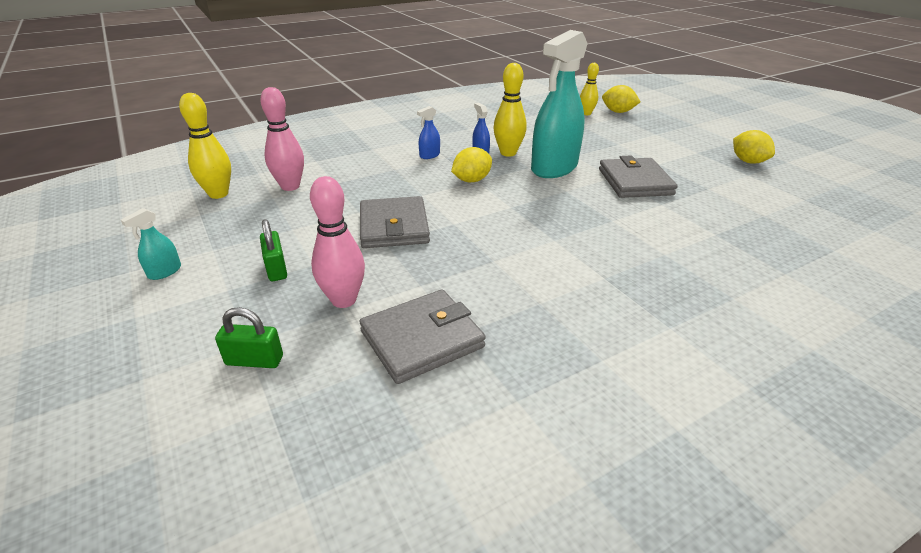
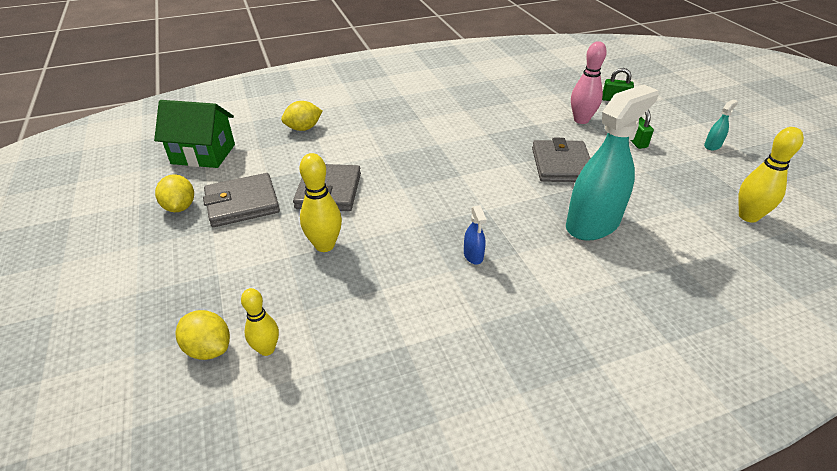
camera: 170 degrees left, 5 degrees up
(290, 186) = (681, 220): pink bowling pin -> none
(422, 339) = (532, 100): grey wallet -> grey wallet (242, 203)
(429, 155) = (538, 257): blue spray bottle -> none
(471, 180) = (491, 209): yellow lemon -> yellow lemon (303, 128)
(508, 153) = (439, 251): yellow bowling pin -> yellow bowling pin (324, 245)
(554, 168) = (397, 219): turquoise spray bottle -> turquoise spray bottle (592, 224)
(812, 202) = (203, 154): none -> green house

